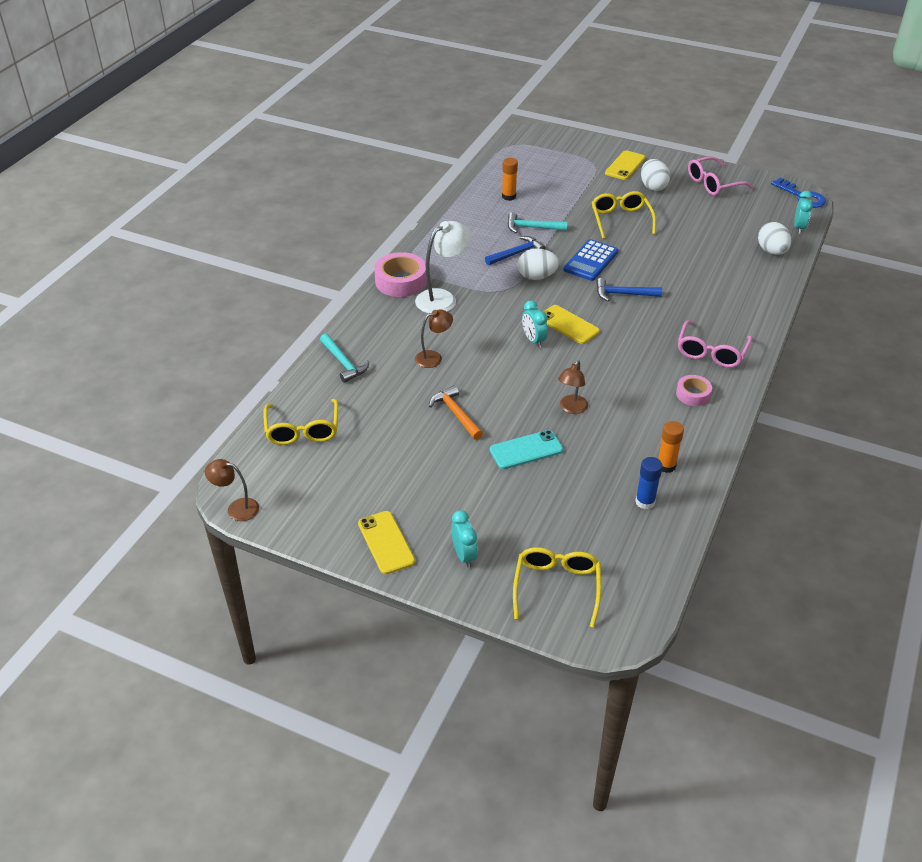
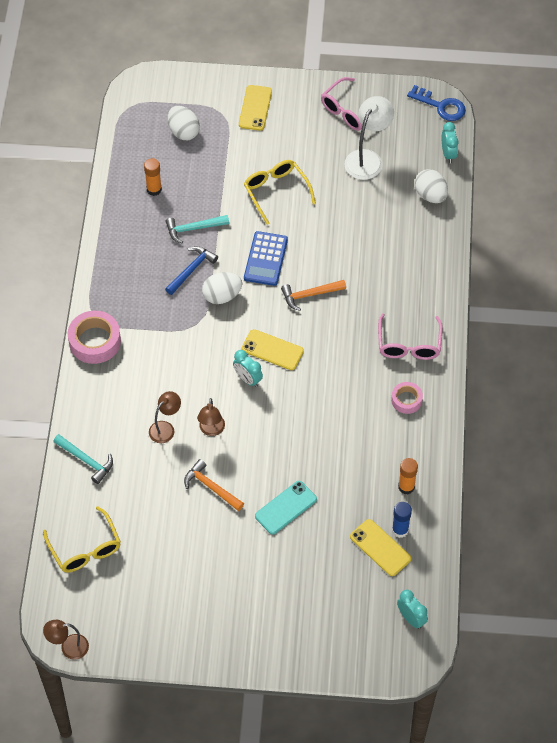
camera: 20 degrees left, 15 degrees up
(386, 542) = (207, 639): yellow phone -> yellow phone (380, 548)
(443, 298) = (144, 351): white lamp -> white lamp (367, 158)
(464, 555) = (274, 630): turquoise clock -> turquoise clock (411, 618)
(557, 587) = (357, 635): yellow glasses -> none
(571, 408) = (308, 449): brown lamp -> brown lamp (211, 430)
(623, 294) = (310, 295): blue hammer -> orange hammer
(653, 187) = (293, 133): white egg -> white egg (183, 132)

